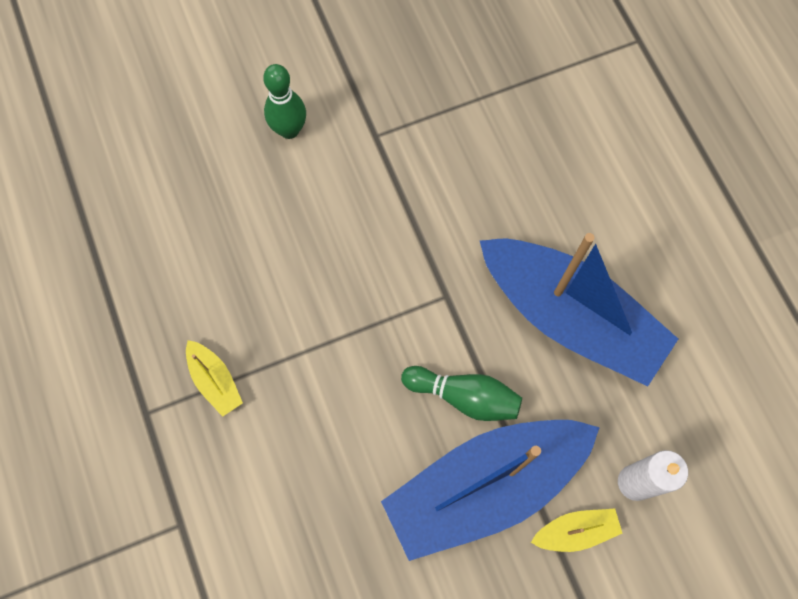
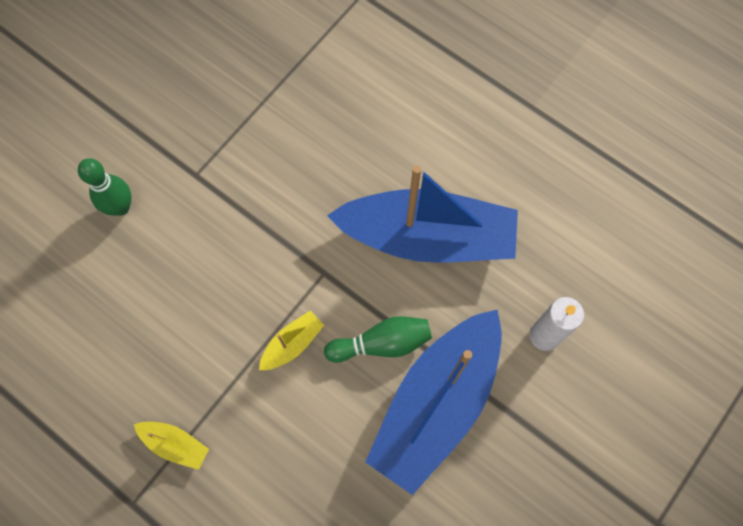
camera: 30 degrees left, 0 degrees up
(575, 531) = (521, 398): yellow boat -> yellow boat (292, 344)

